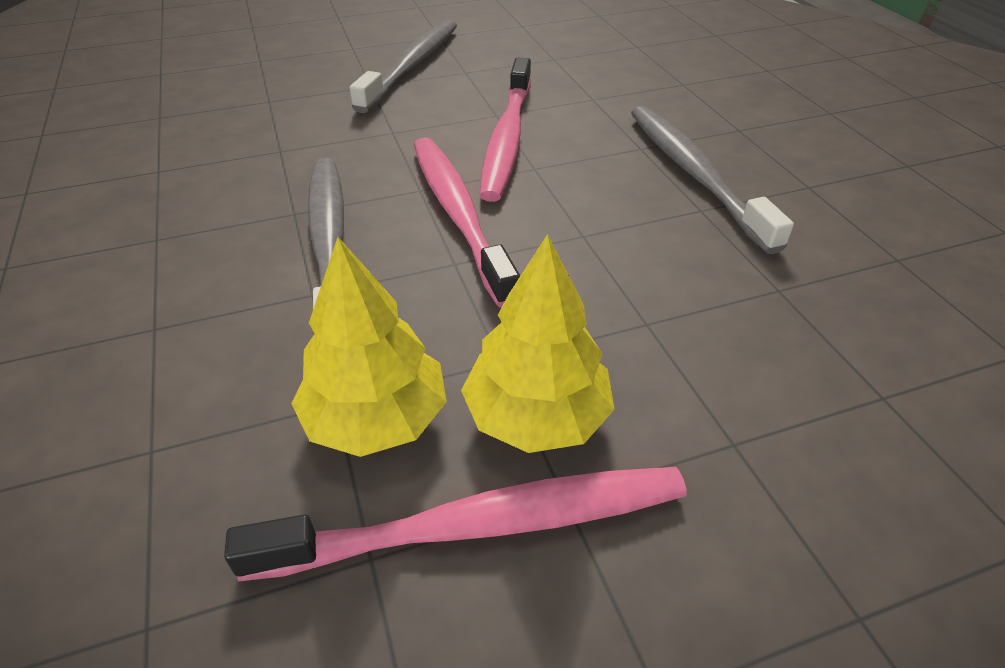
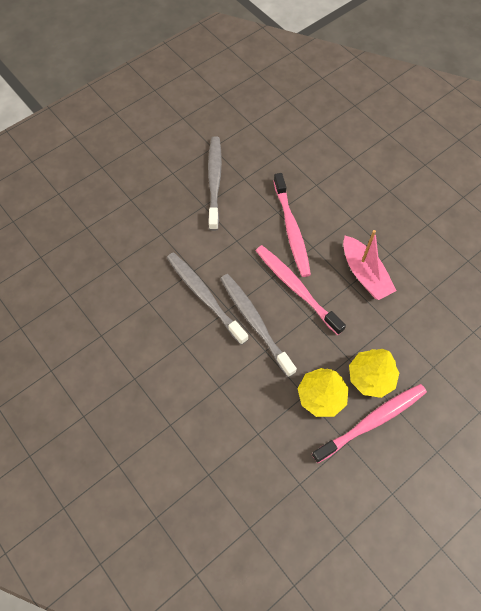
camera: 20 degrees left, 20 degrees up
(625, 226) = (364, 274): none -> pink boat
(694, 174) = (380, 230): grey toothbrush -> grey toothbrush (204, 296)

